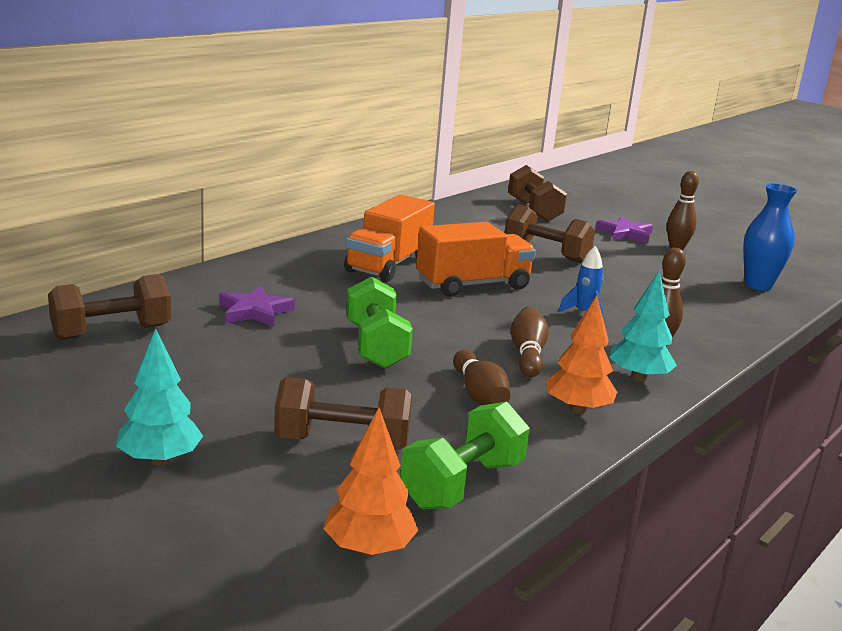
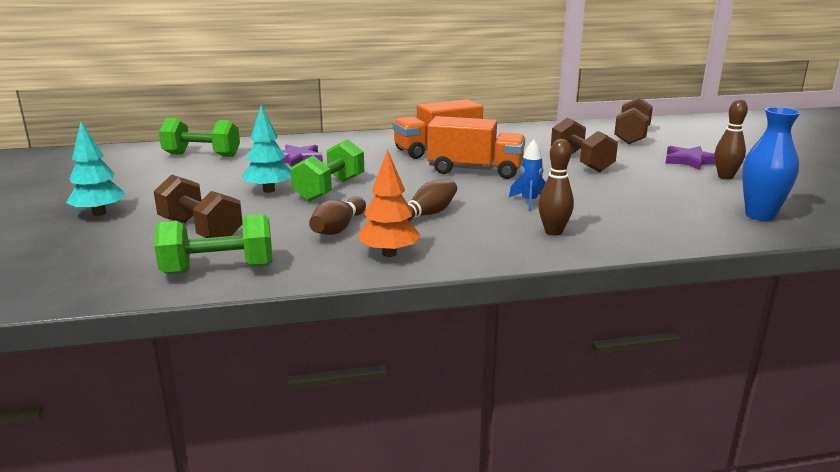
camera: 40 degrees right, 0 degrees up
(111, 332) = (202, 155): brown dumbbell -> green dumbbell
(369, 549) = (99, 282): orange tree -> none
(638, 377) = (484, 248): turquoise tree -> turquoise tree (269, 190)

